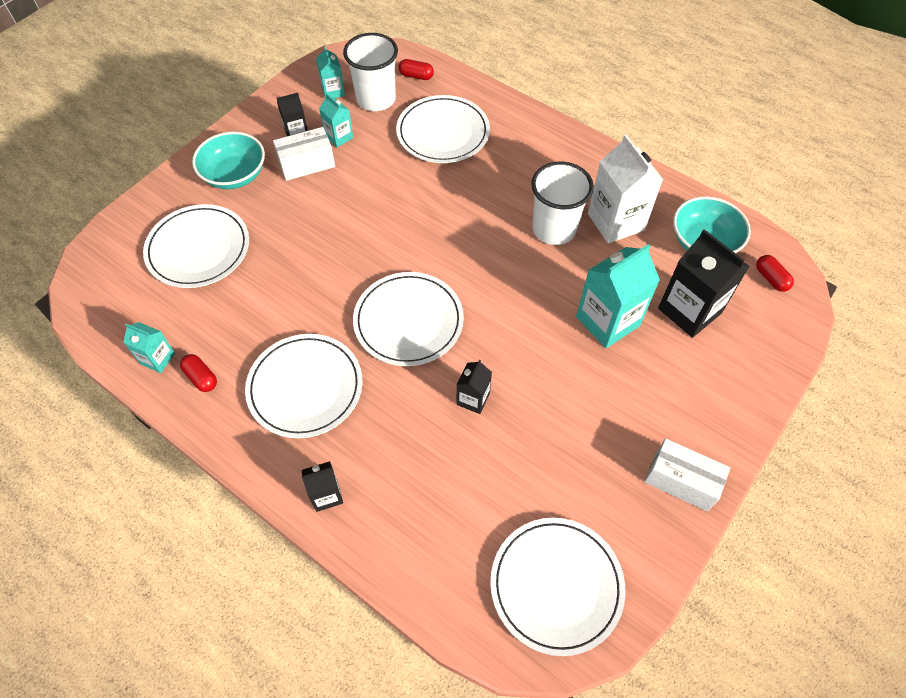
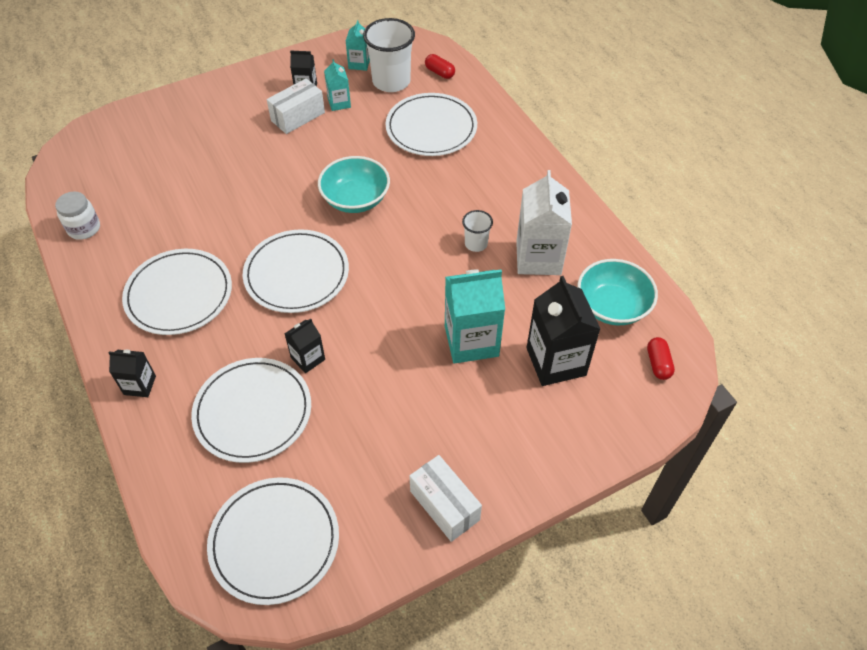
camera: 25 degrees right, 5 degrees down
(158, 359) = (84, 228): turquoise carton -> white jar
(198, 249) = (169, 155): white plate -> white plate (253, 412)
(201, 377) = (106, 255): red capsule -> none
(235, 175) = (234, 106): turquoise bowl -> turquoise bowl (355, 199)
(307, 164) = (298, 116): white box -> white box turned 45 degrees counterclockwise
(554, 229) = (476, 244): white cup -> white cup, size x0.51

